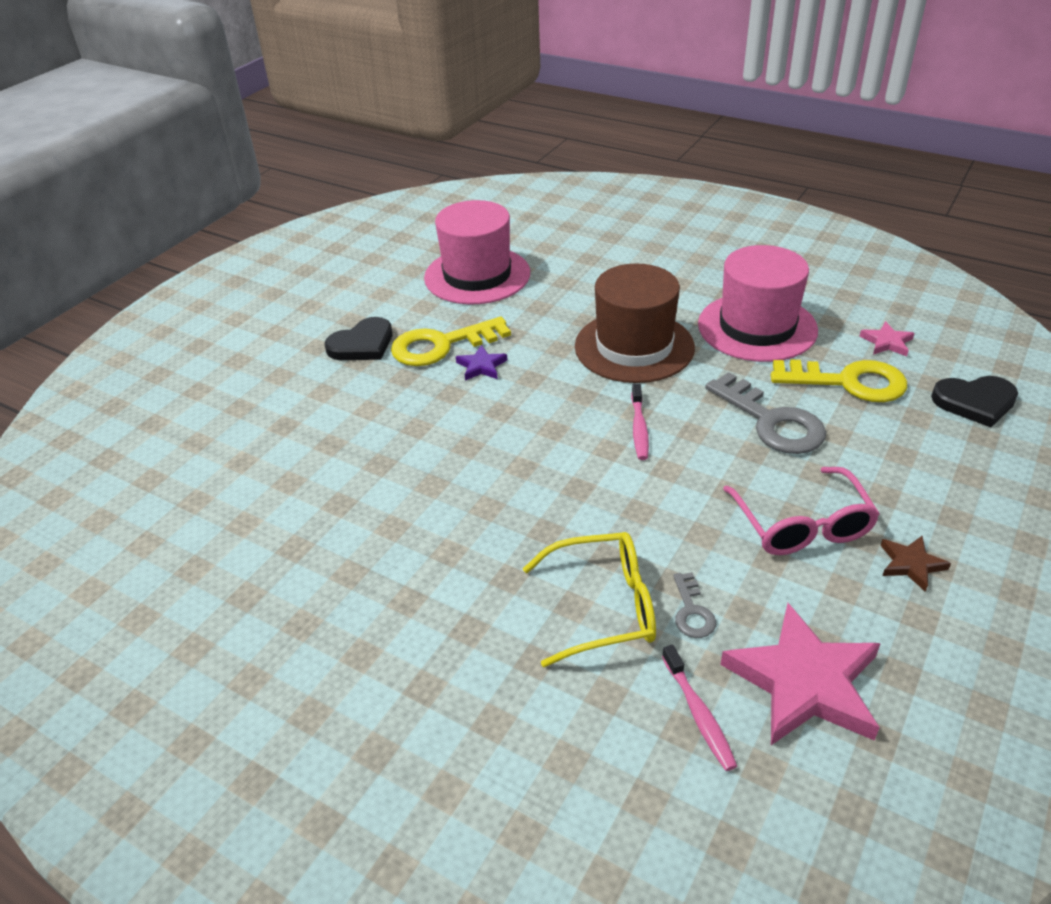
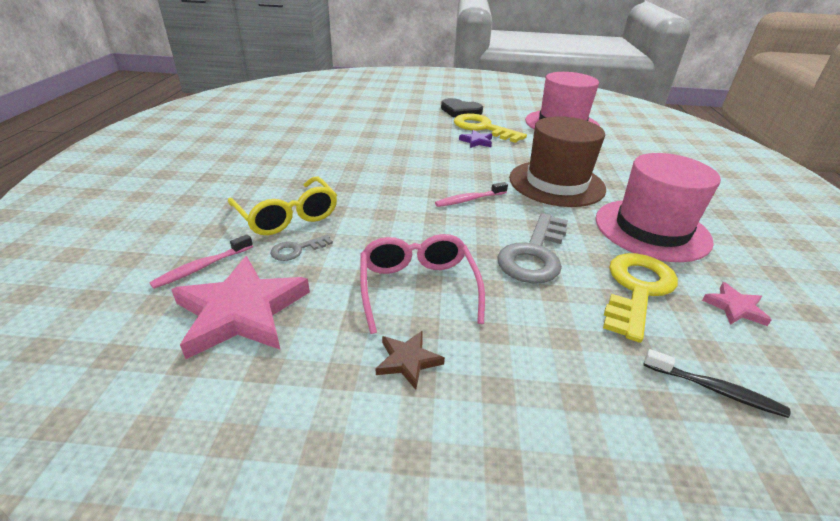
camera: 60 degrees right, 5 degrees down
(802, 525) = (417, 287): pink glasses -> pink glasses turned 120 degrees clockwise
(848, 382) = (637, 289): yellow key -> yellow key turned 135 degrees counterclockwise
(975, 402) = (715, 390): black heart -> black toothbrush

